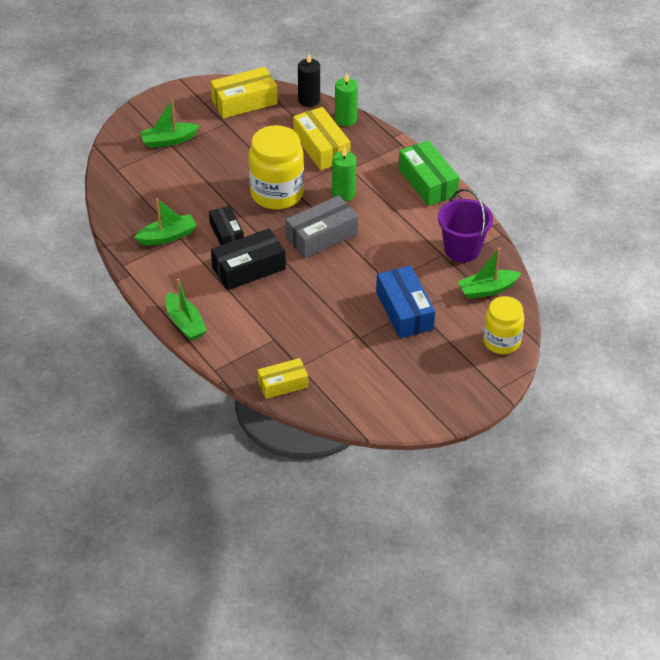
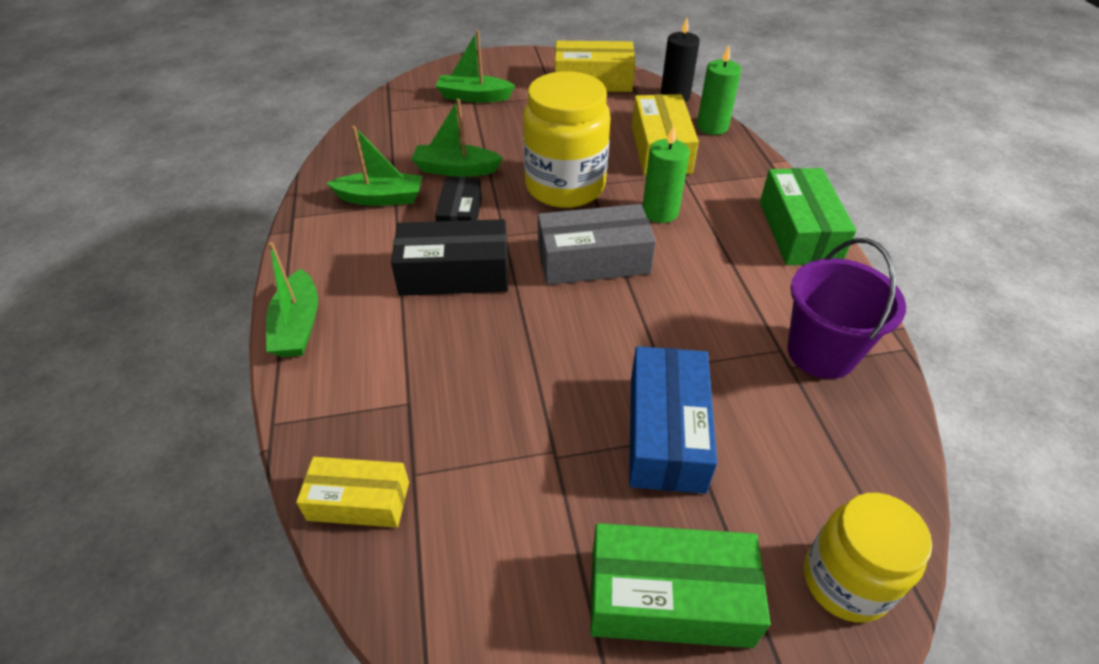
camera: 25 degrees right, 0 degrees up
(435, 371) = (669, 597): none -> green box
(487, 289) = (847, 446): green boat -> green boat (456, 169)

